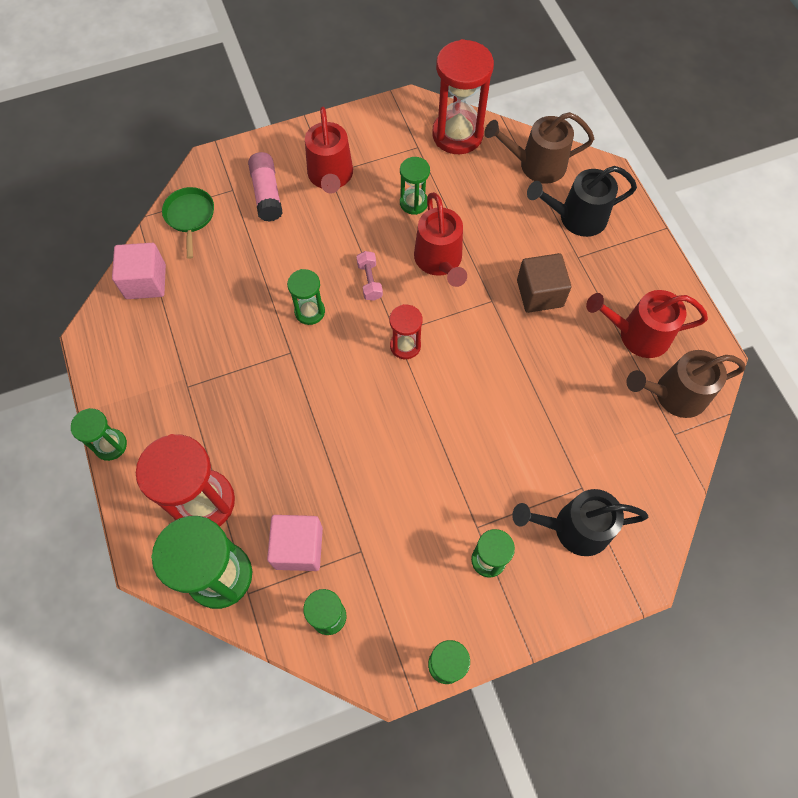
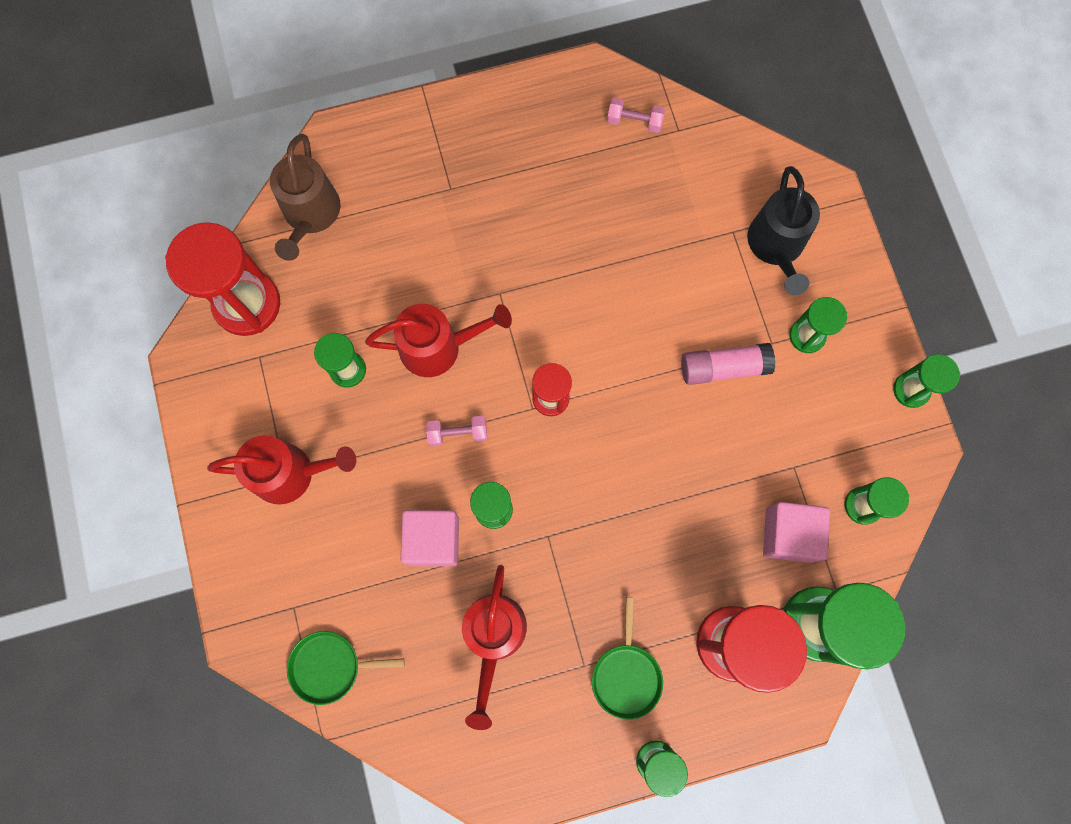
camera: 85 degrees left, 10 degrees up
(145, 281) = (427, 725): pink cube -> pink cube (433, 540)
(179, 418) = (626, 675): none -> green pan
(267, 194) = (307, 559): pink glue stick -> pink glue stick (723, 367)
(539, 293) = (495, 238): brown cube -> none
(576, 218) = (395, 181): black watering can -> none
(637, 335) = (559, 144): red watering can -> red watering can (493, 638)
(674, 395) = (634, 122): brown watering can -> pink dumbbell

